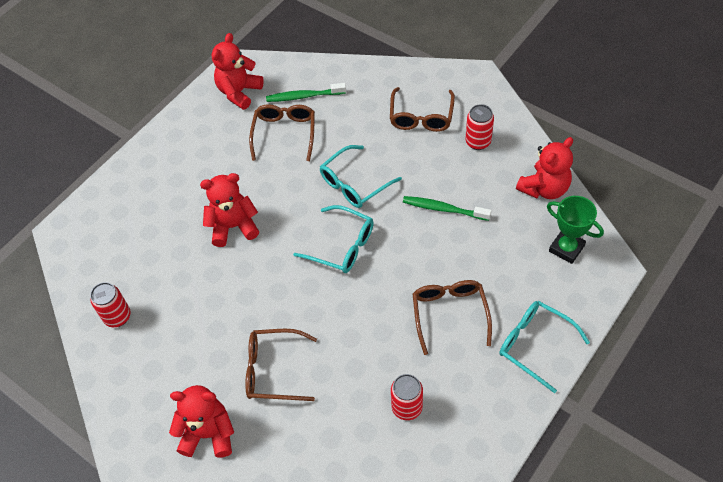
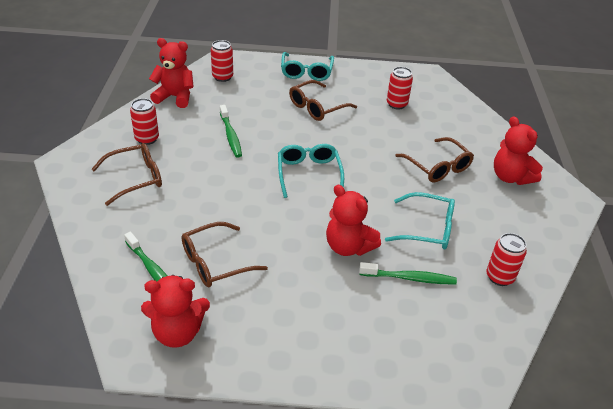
camera: 130 degrees left, 15 degrees down
(171, 249) = (409, 278): none -> green toothbrush
(354, 184) = (242, 190): turquoise glasses -> turquoise glasses (427, 229)
(566, 248) = (222, 77): green trophy -> red can

